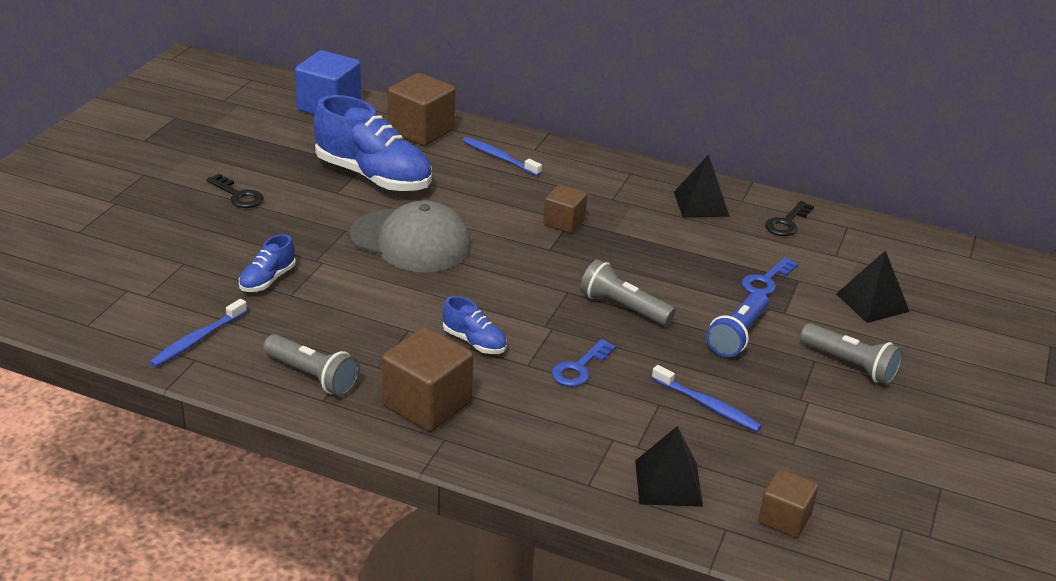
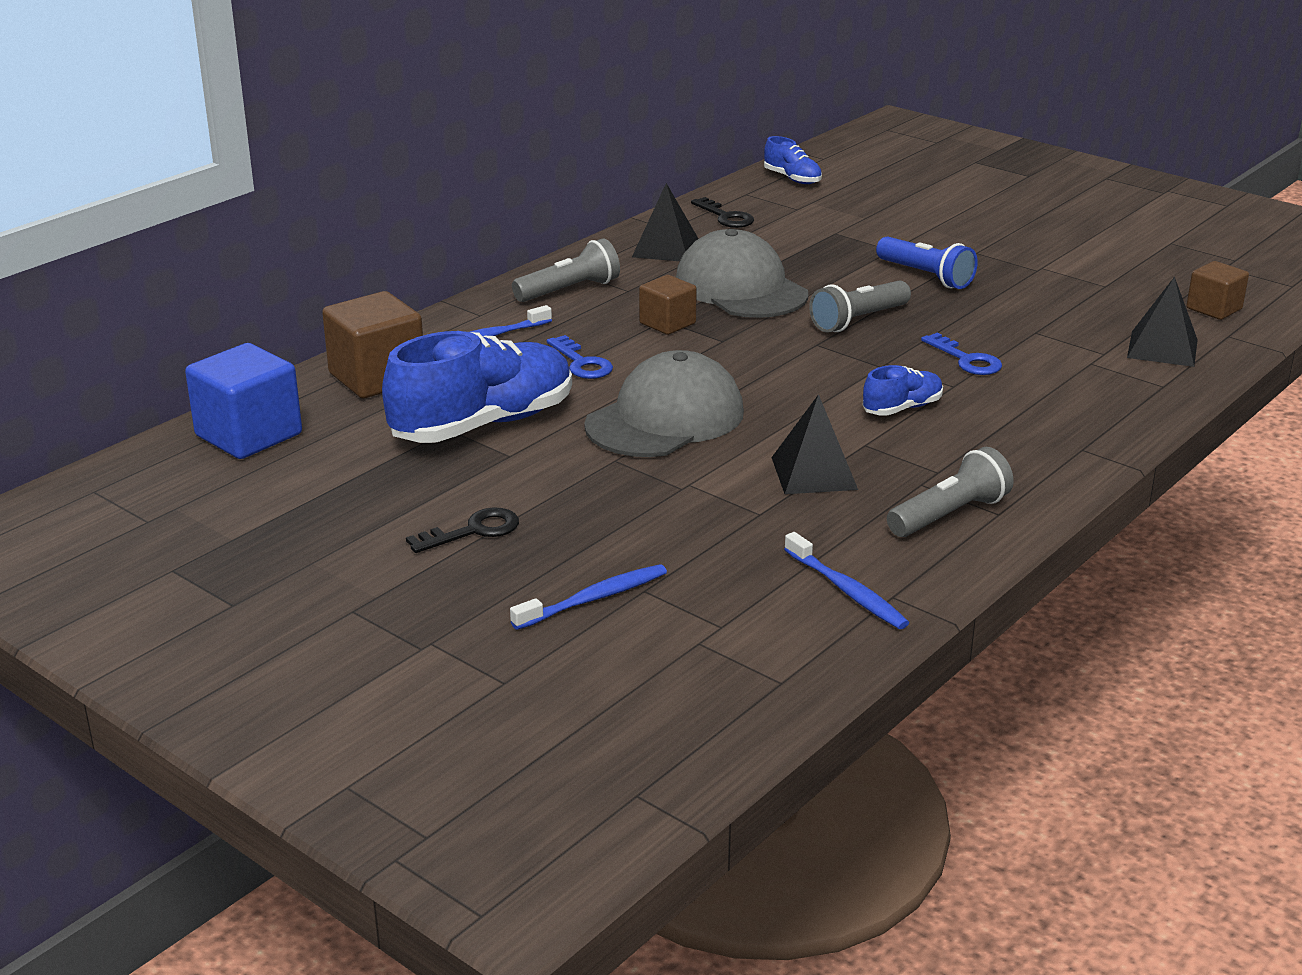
camera: 70 degrees left, 5 degrees down
(267, 280) = (717, 527): blue shoe -> blue shoe (792, 179)
(427, 404) = (1017, 450): brown cube -> none
(648, 246) = (740, 288): none -> grey cap
(707, 405) = (1042, 310): blue toothbrush -> blue toothbrush (594, 599)
(766, 281) = (832, 246): blue key -> blue key (582, 363)
(850, 365) = (988, 239): grey flashlight -> grey flashlight (569, 290)
(872, 302) = (887, 210): black pyramid -> black pyramid (814, 473)

